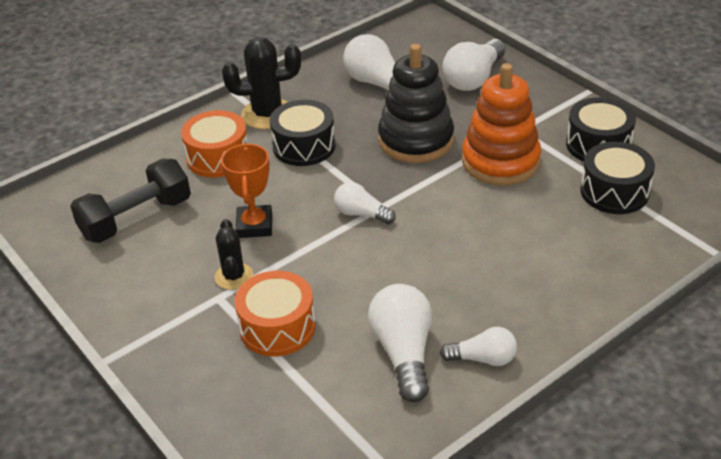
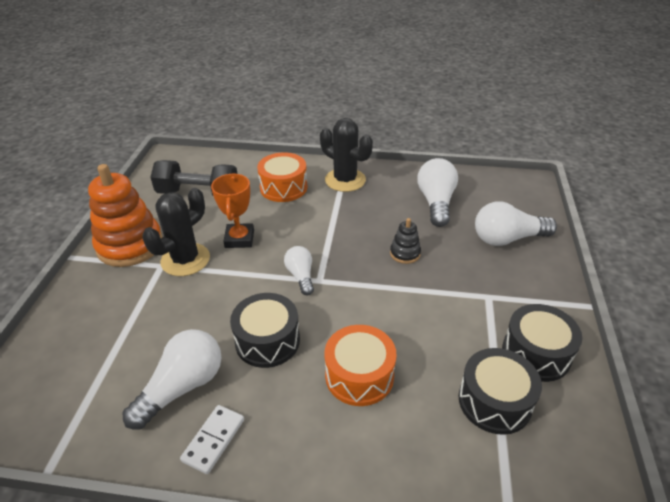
camera: 45 degrees right, 0 degrees up
(234, 276) = (185, 260): black cactus -> black cactus, size x1.64
(254, 225) = (239, 239): orange trophy -> orange trophy turned 45 degrees counterclockwise
(277, 327) = (155, 308): orange drum -> orange drum (359, 376)
(304, 146) = (335, 211): black drum -> black drum (267, 341)
(416, 140) = (405, 253): black stacking toy -> black stacking toy, size x0.46
(483, 359) = (213, 440): white light bulb -> white domino
(500, 161) = (440, 309): orange stacking toy -> orange stacking toy (130, 245)

